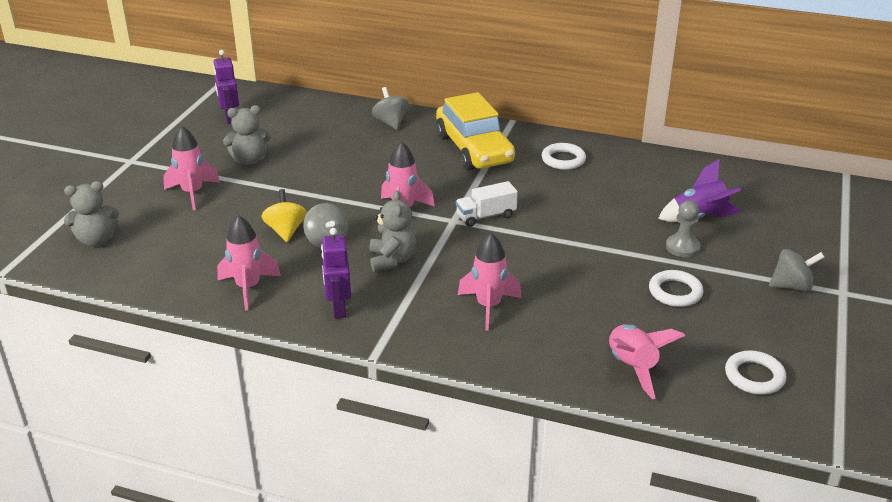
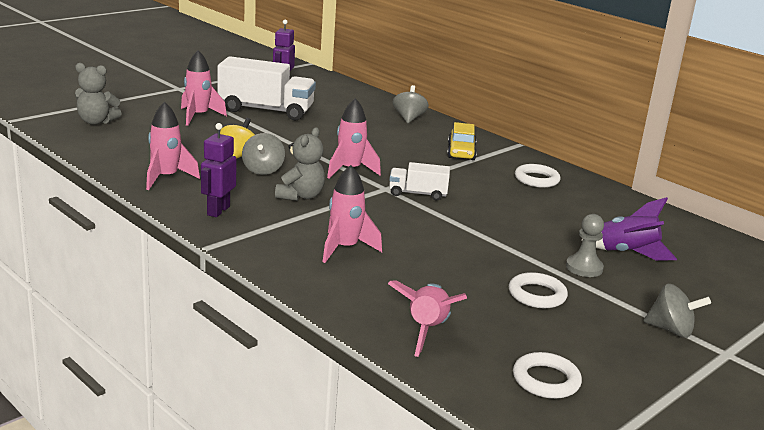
camera: 25 degrees right, 10 degrees down
(250, 160) = (266, 110): grey teddy bear -> white truck
(474, 149) = (461, 152): yellow car -> yellow car, size x0.55

